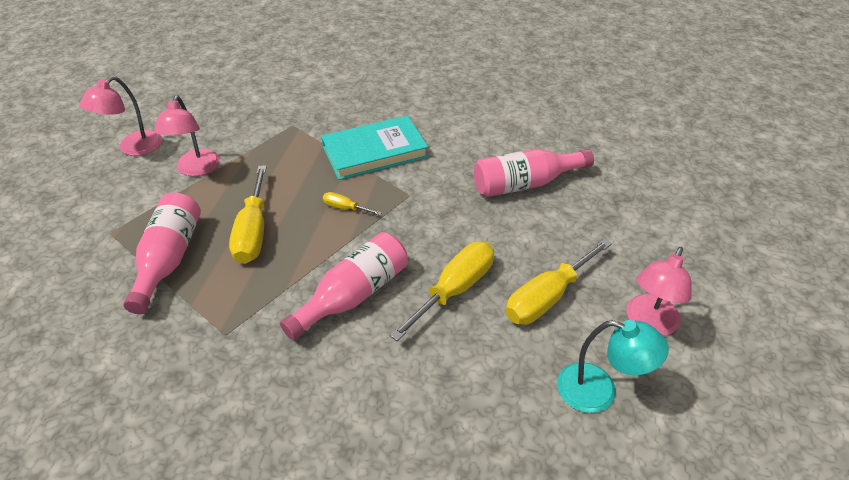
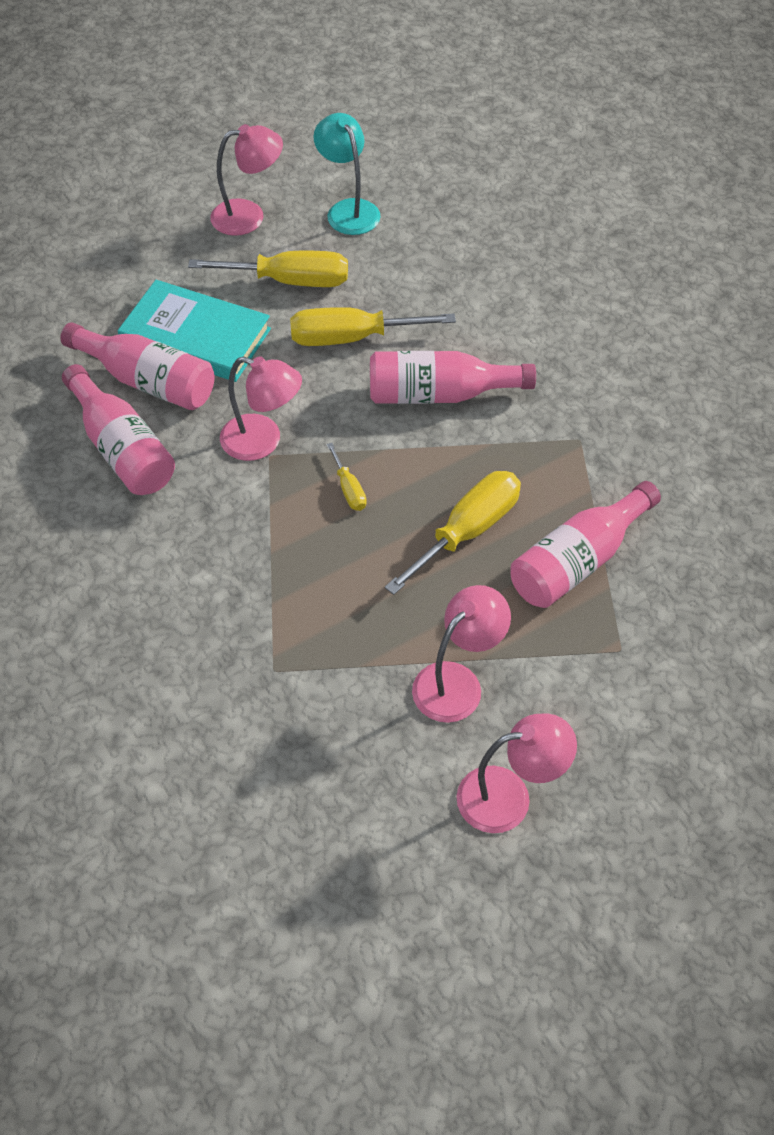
camera: 135 degrees left, 10 degrees up
(374, 151) = (232, 542): turquoise book -> turquoise book (196, 336)
(422, 198) = (263, 441): none -> pink lamp
(484, 150) = (122, 449): none -> pink bottle

